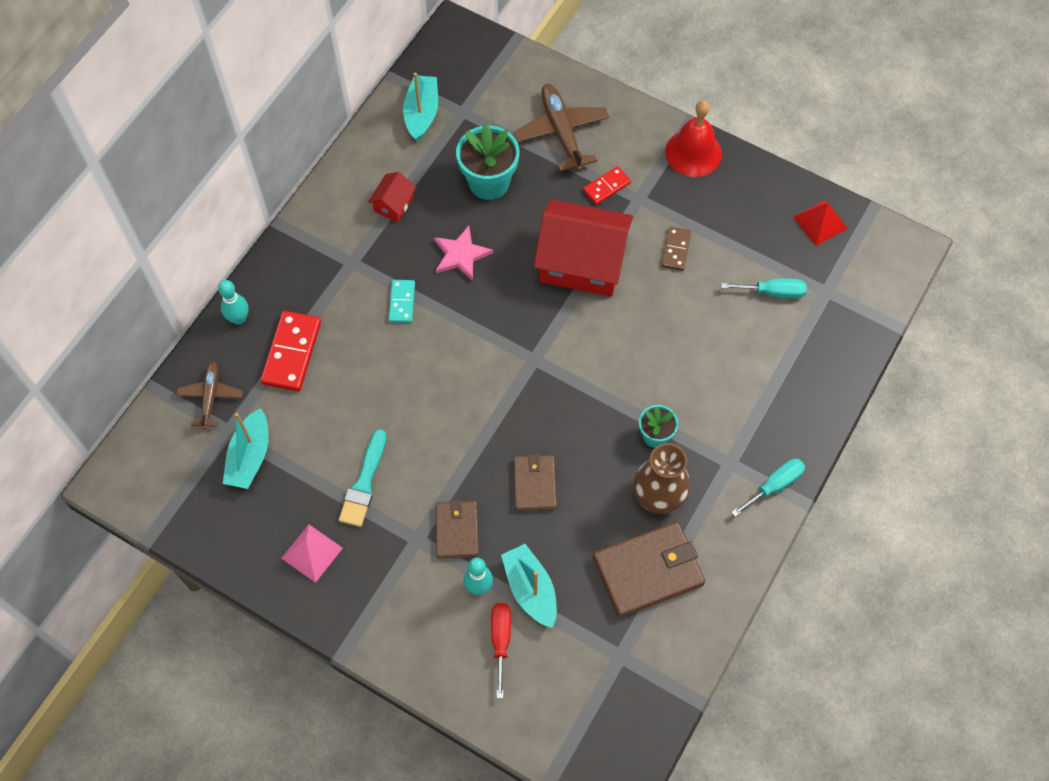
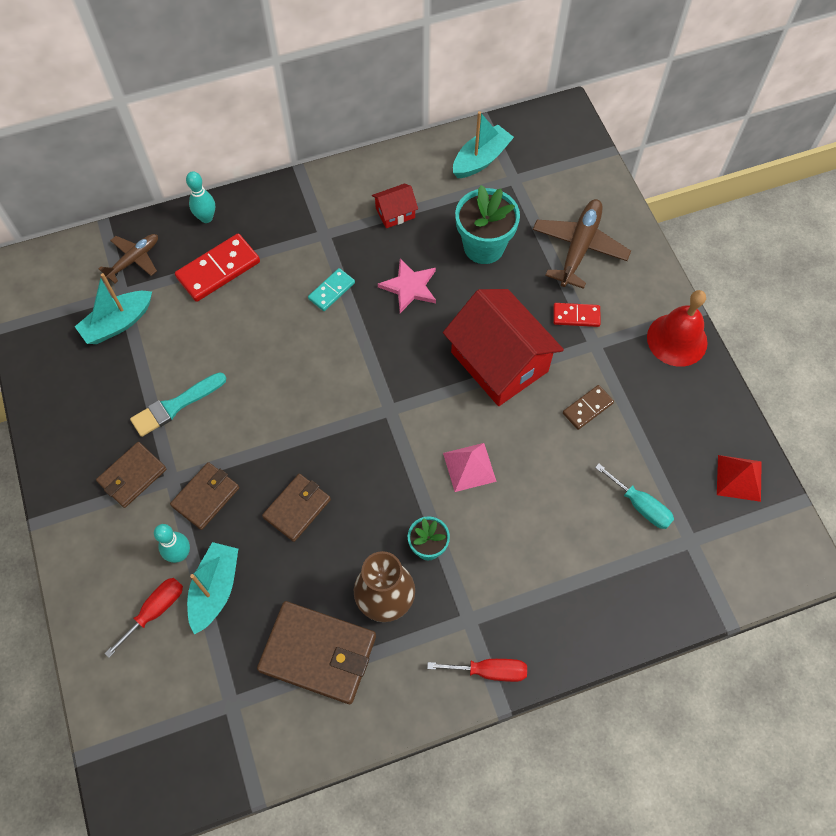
camera: 40 degrees right, 0 degrees up
(312, 553) = (90, 428): pink pyramid -> pink pyramid (469, 467)
(383, 561) = (132, 476): none -> brown wallet
(774, 485) = (489, 671): turquoise screwdriver -> red screwdriver

